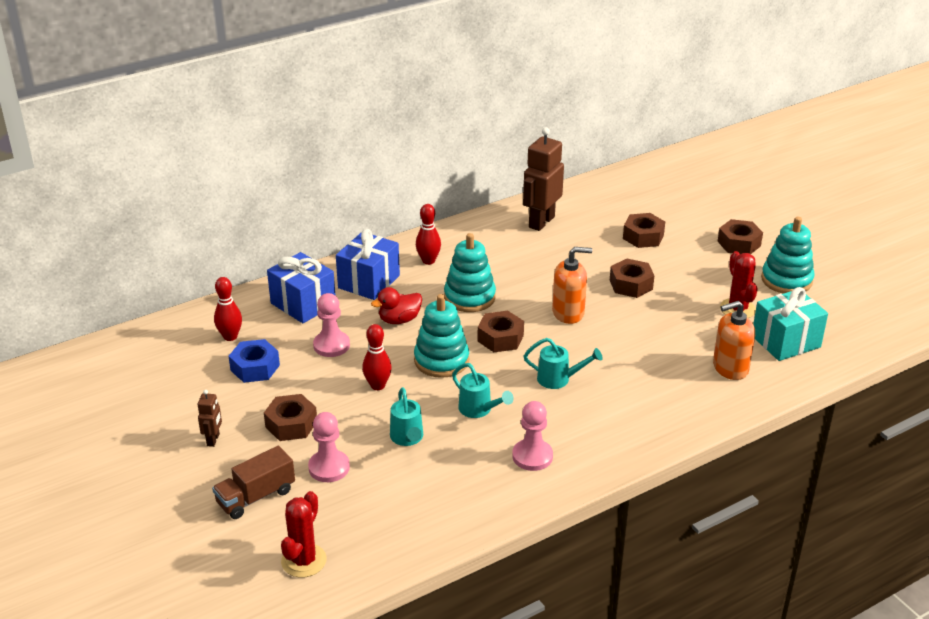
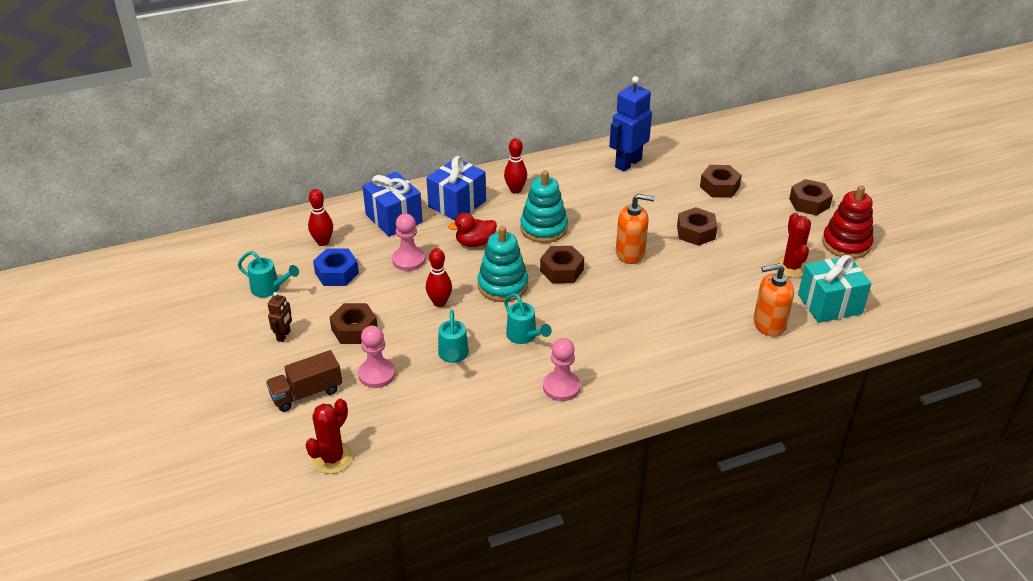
camera: 10 degrees right, 5 degrees up
(541, 222) = (628, 163): brown robot -> blue robot
(558, 379) = (605, 316): turquoise watering can -> turquoise watering can (269, 289)
(786, 280) = (846, 244): turquoise stacking toy -> red stacking toy

